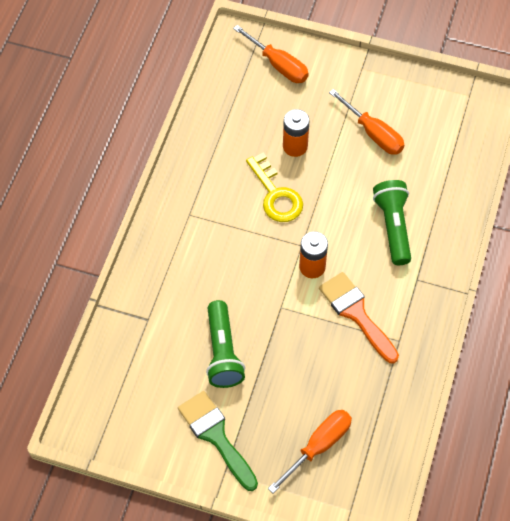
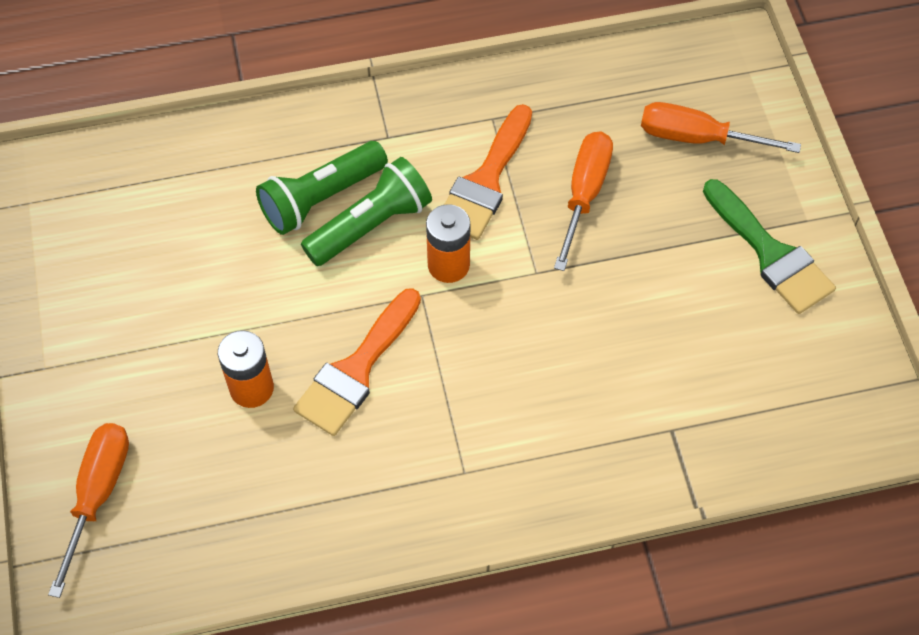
camera: 120 degrees left, 0 degrees up
(216, 436) = (770, 254): green brush -> green brush turned 60 degrees counterclockwise
(223, 352) = (652, 307): green flashlight -> green flashlight (370, 225)
(276, 195) = (356, 370): yellow key -> orange brush
(373, 133) = (168, 294): orange screwdriver -> orange screwdriver (584, 194)

